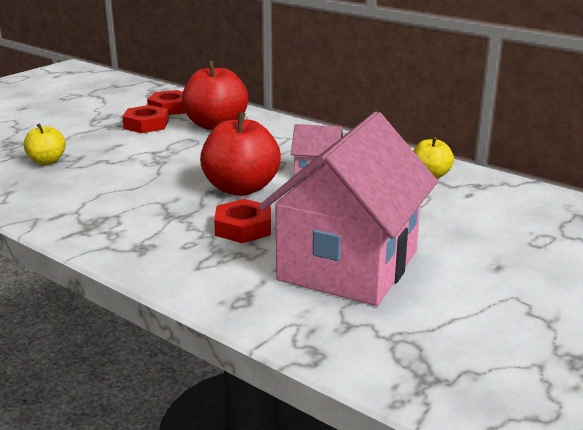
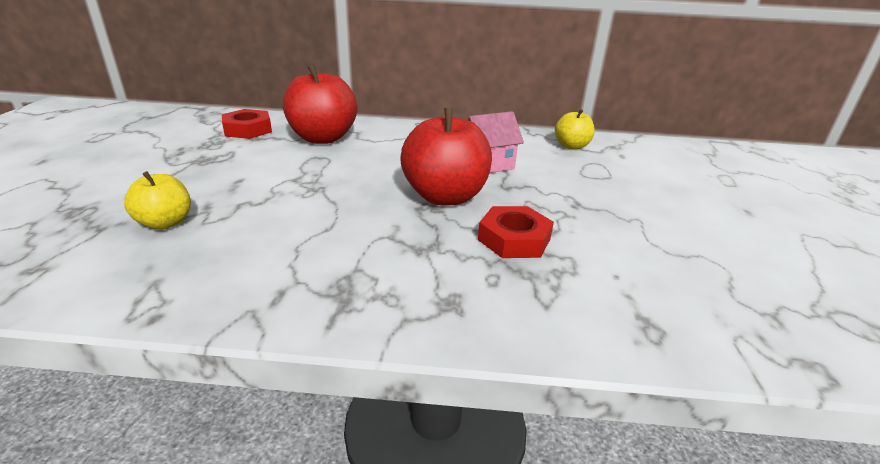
camera: 35 degrees left, 5 degrees up
(146, 124) = (243, 151): red nut -> none
(348, 265) = (661, 248): pink house -> none

